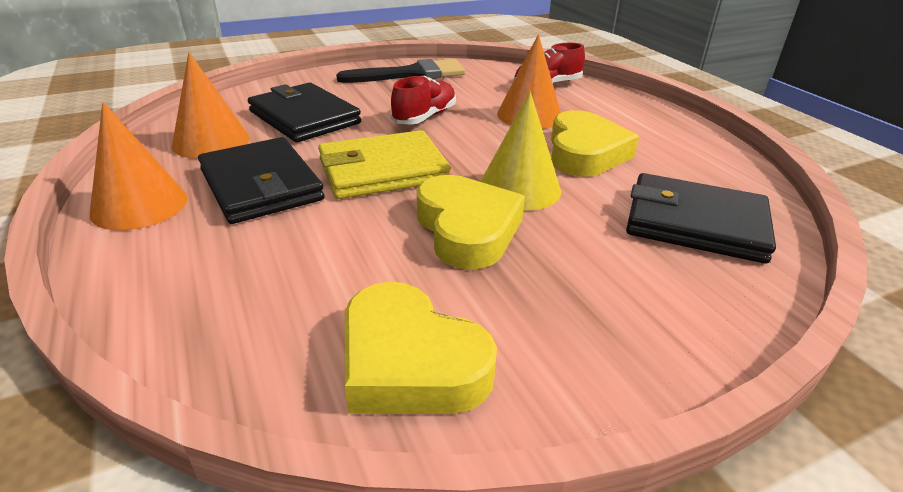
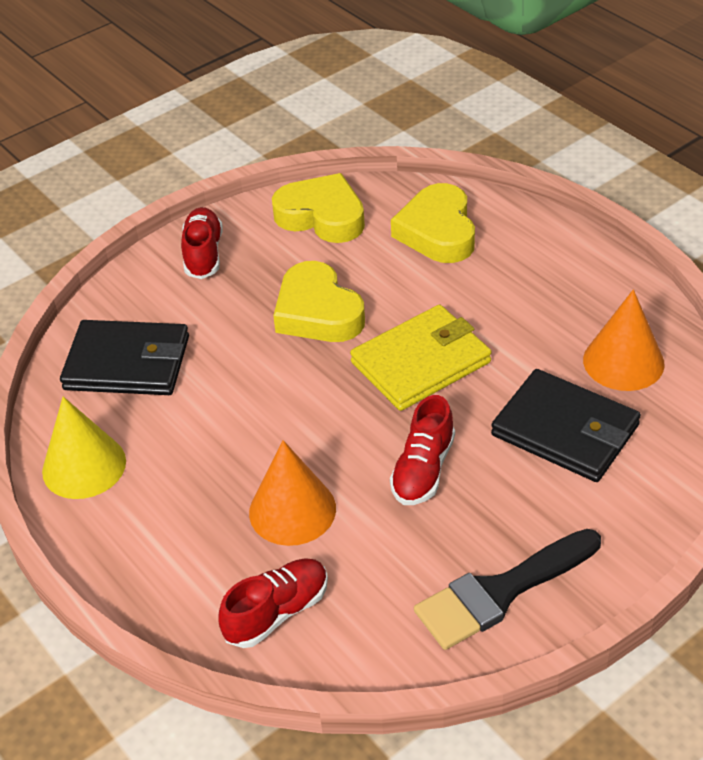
camera: 170 degrees right, 10 degrees up
(139, 205) = (592, 274): orange cone -> none
(261, 185) = (517, 317): black wallet -> none
(519, 188) = (283, 369): yellow cone -> yellow cone (84, 466)
(585, 153) = (220, 443): yellow heart -> yellow heart (437, 231)
(618, 339) = (203, 254): none -> red shoe

